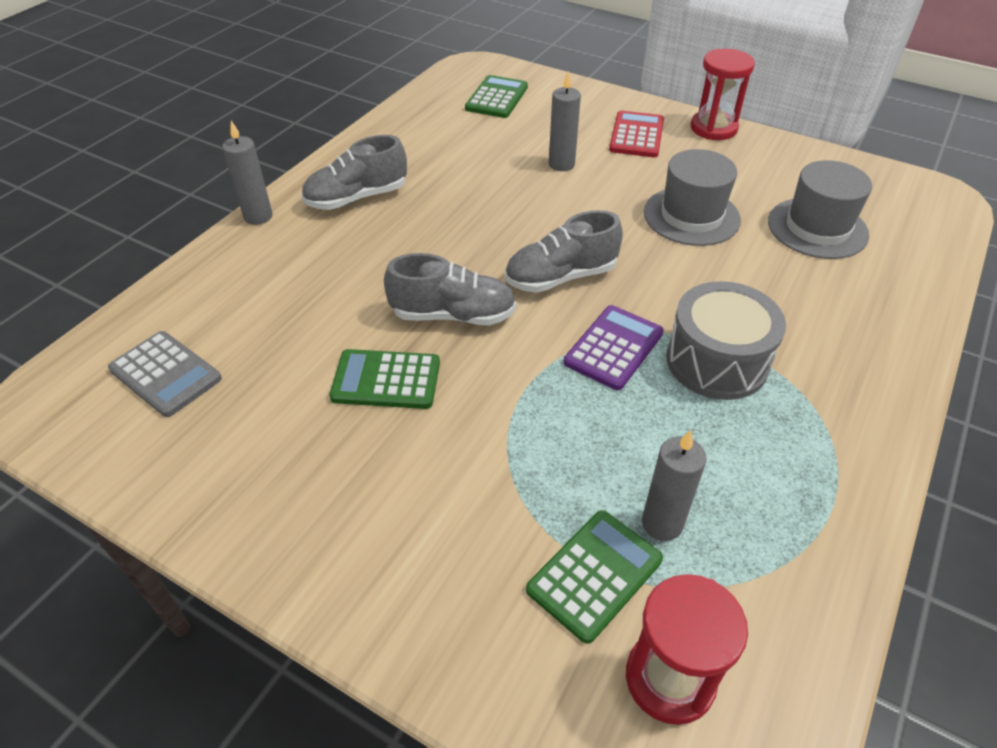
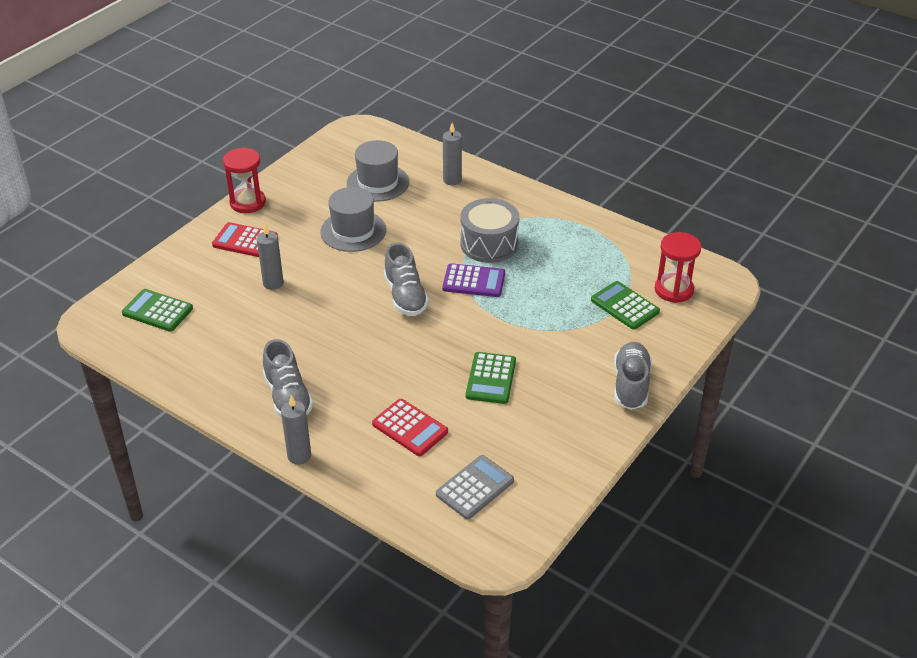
camera: 85 degrees left, 5 degrees down
(291, 302) = (410, 428): none -> red calculator
(453, 315) = (435, 347): grey shoe -> grey shoe (630, 385)
(613, 348) = (474, 281): purple calculator -> purple calculator turned 150 degrees clockwise
(662, 523) = (596, 280): grey candle -> grey candle (452, 180)

